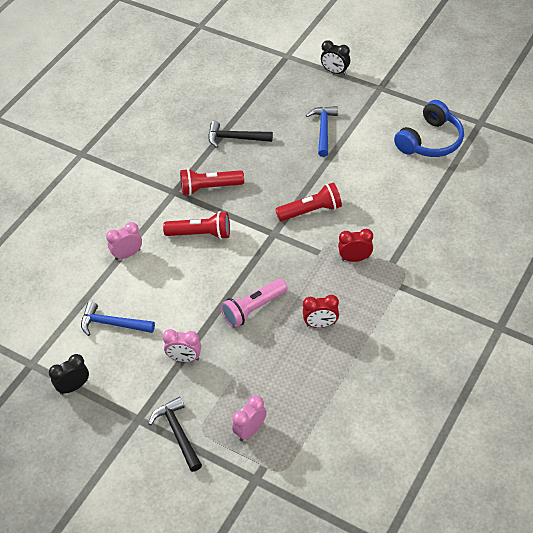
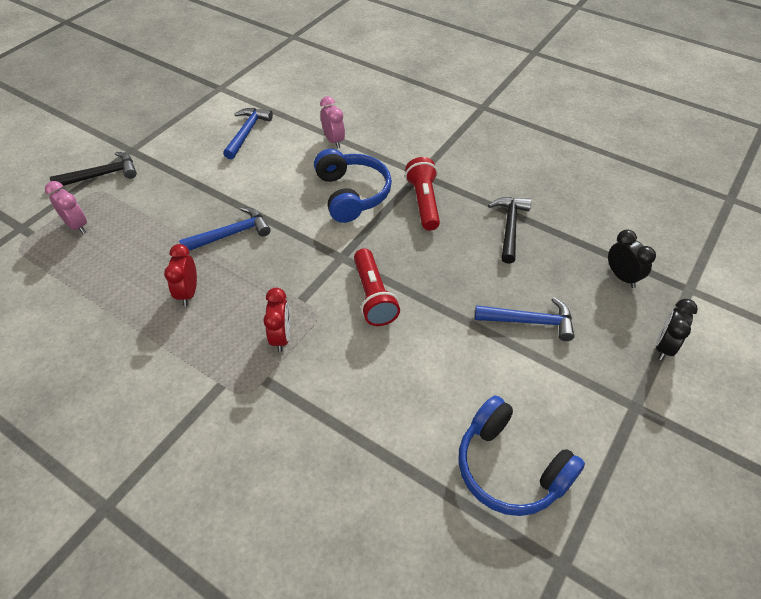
camera: 90 degrees right, 0 degrees up
(74, 387) = (184, 112): black clock -> black clock (621, 277)
(184, 358) = (186, 180): pink clock -> none
(201, 234) = (352, 194): red flashlight -> blue headphones
(253, 309) = (231, 234): pink flashlight -> blue hammer

